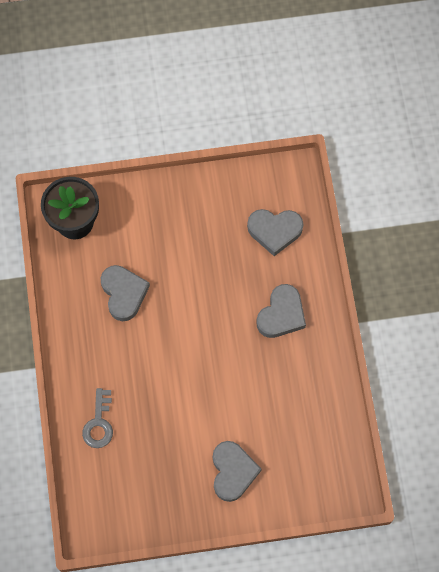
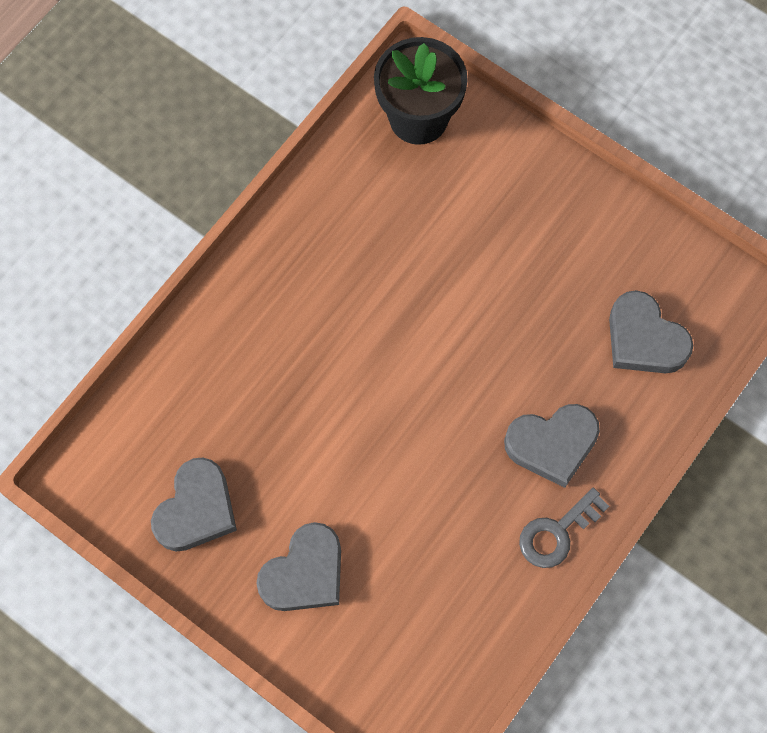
camera: 45 degrees right, 0 degrees up
(99, 423) = (212, 367): grey key -> grey key (557, 532)
(123, 293) = (391, 248): grey heart -> grey heart (196, 509)

